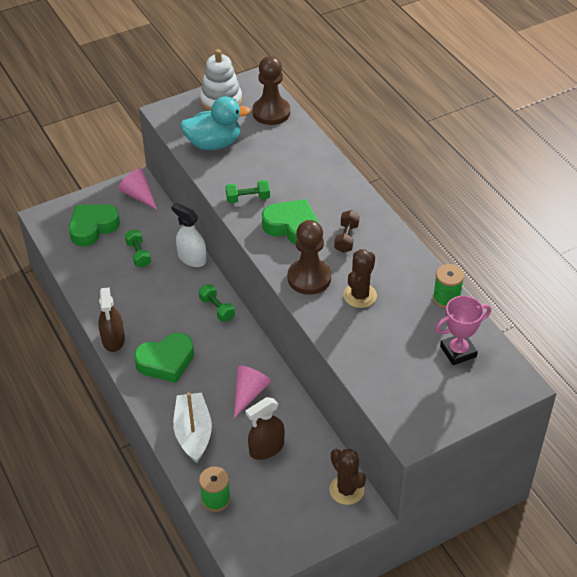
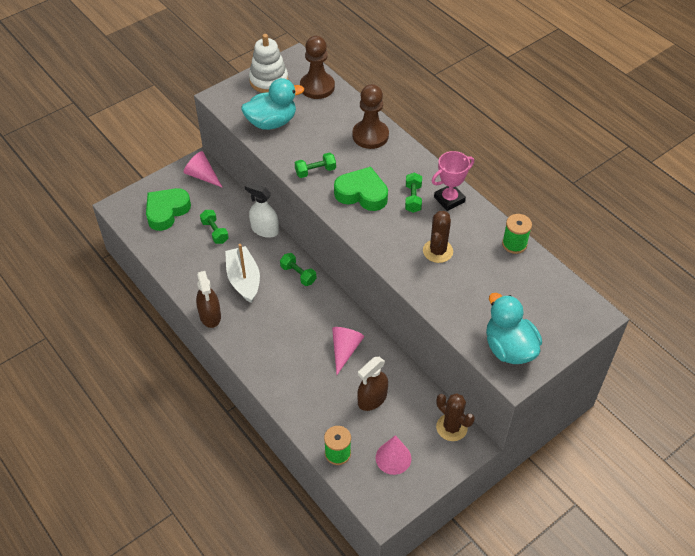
camera: 10 degrees left, 5 degrees up
(166, 362) = (263, 330): green heart -> none
(193, 433) = (303, 394): white boat -> white boat (244, 280)
(275, 513) = (393, 458): none -> pink cone
(309, 278) = (388, 240): brown pawn -> brown pawn (370, 135)
(346, 238) = (413, 198): brown dumbbell -> green dumbbell
(413, 406) = (509, 348): none -> turquoise duck
(458, 351) = (536, 292): pink trophy -> pink trophy (449, 199)

